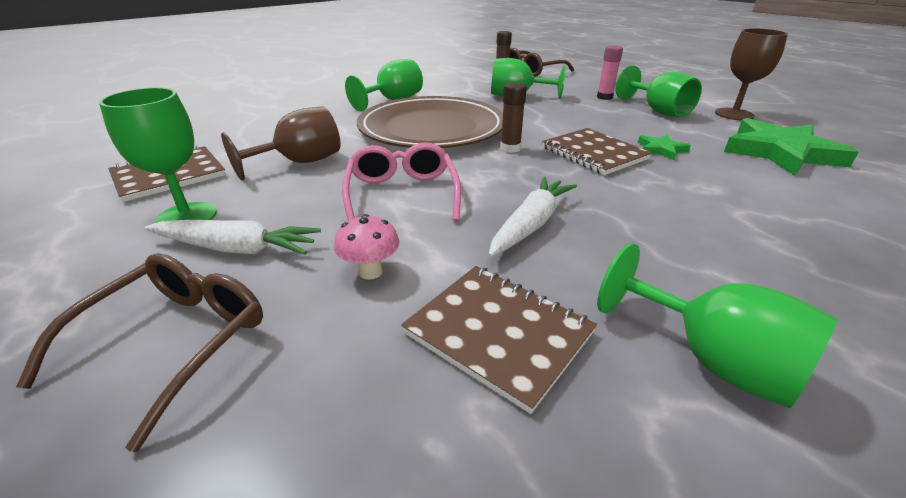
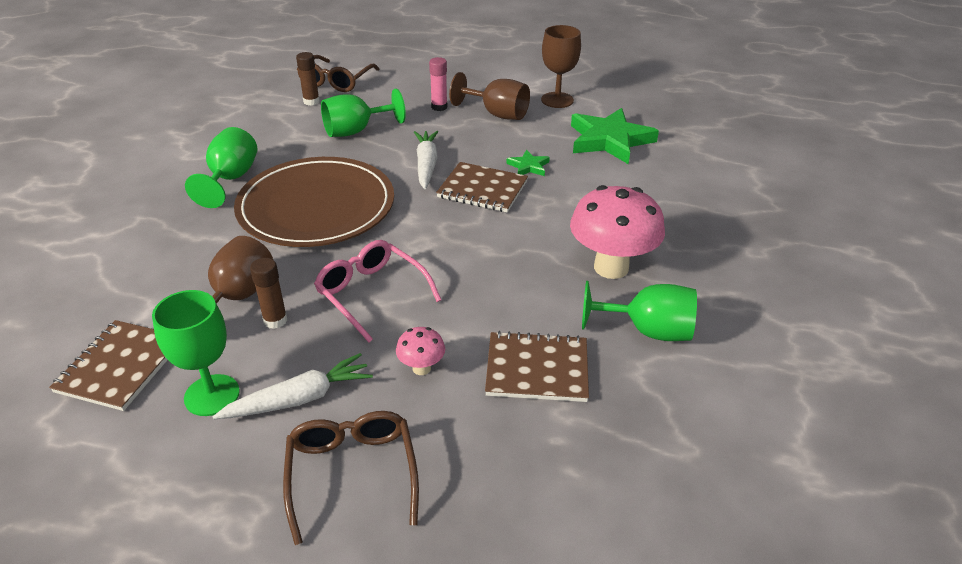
camera: 35 degrees left, 5 degrees up
(510, 148) = (411, 208): brown glue stick -> brown glue stick (275, 320)
(531, 224) = (492, 282): white carrot -> white carrot (426, 165)
(658, 111) = (497, 114): green goblet -> brown goblet
(701, 262) = (611, 267): none -> pink mushroom

